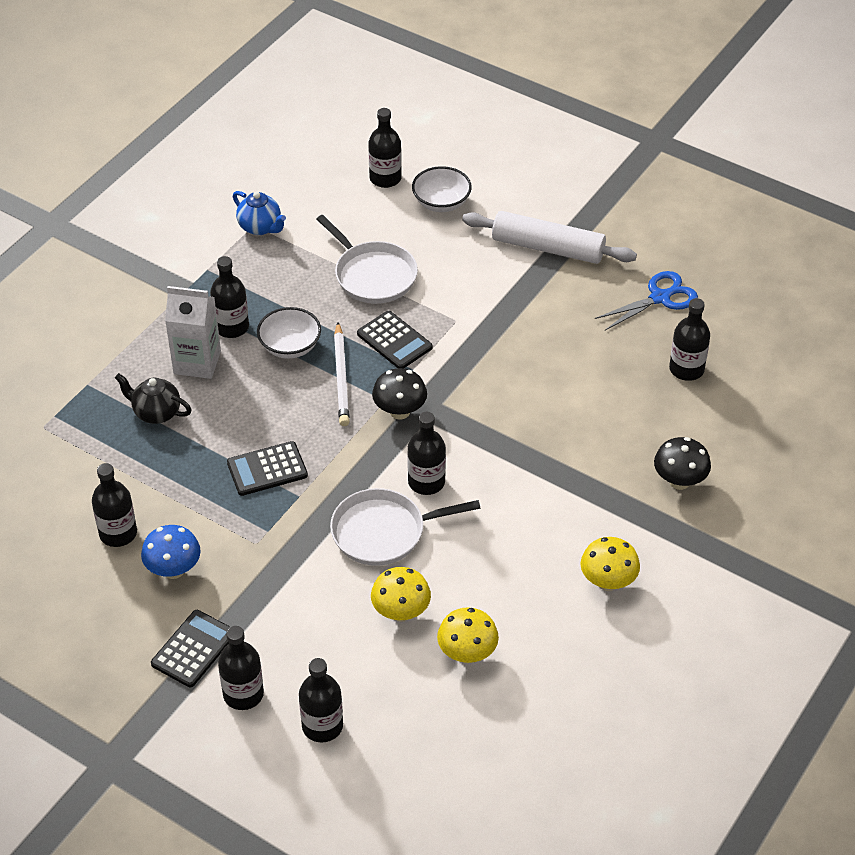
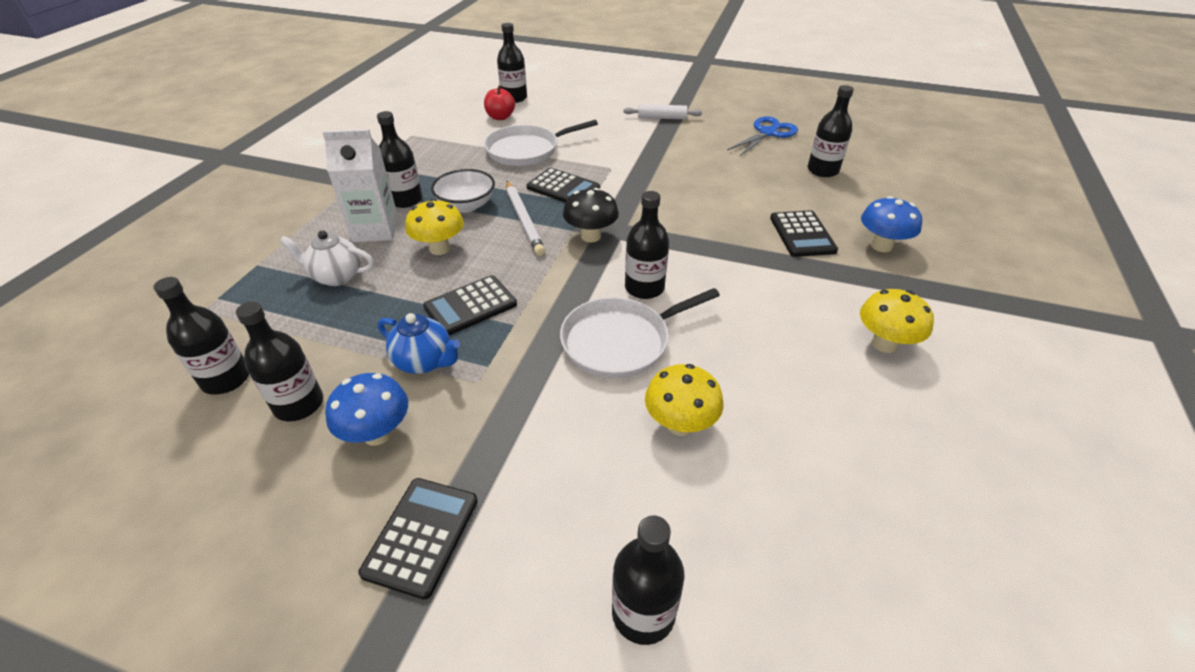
camera: 15 degrees left, 5 degrees down
(156, 413) = (336, 276): black teapot -> white teapot
(243, 694) = (510, 590): black bottle -> black bottle (226, 379)
(260, 227) = (418, 135): blue teapot -> blue teapot (425, 362)
(359, 212) = (500, 117): none -> red apple
(373, 275) = (526, 150): white pan -> white pan turned 120 degrees clockwise
(441, 203) = (564, 105): white bowl -> none
(467, 654) = (784, 457): yellow mushroom -> yellow mushroom (439, 248)
(548, 248) = (662, 118): white rolling pin -> white rolling pin, size x0.53
(609, 451) = (802, 234): none -> black calculator
(679, 481) = (881, 246): black mushroom -> blue mushroom

